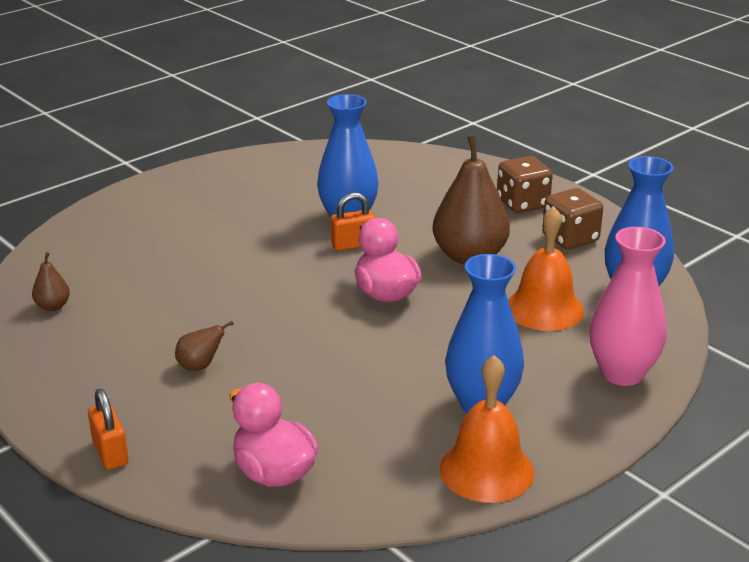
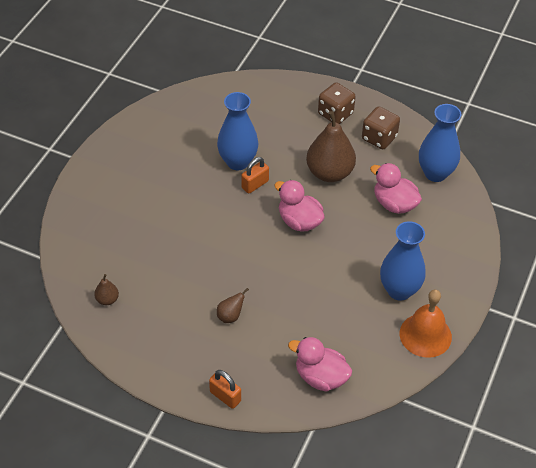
camera: 25 degrees left, 20 degrees up
(544, 309) = (394, 204): orange bell -> pink duck
(622, 373) = (459, 241): pink vase -> none

